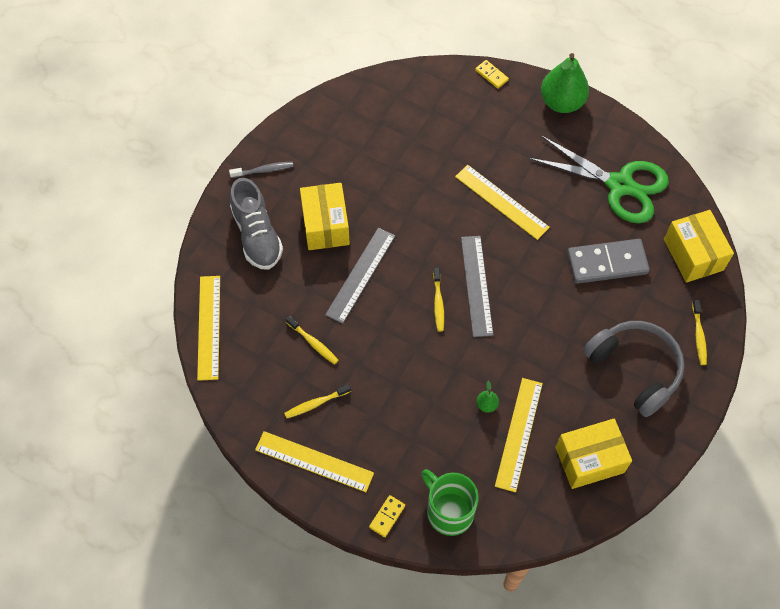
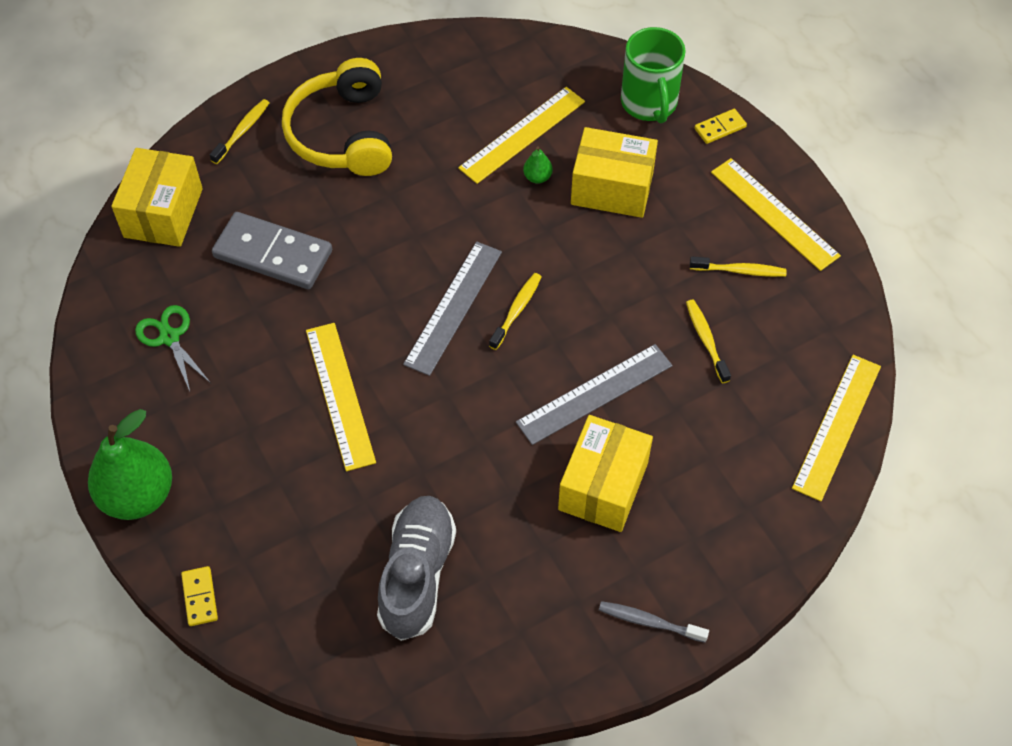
camera: 150 degrees left, 5 degrees down
(257, 235) = (710, 522): grey shoe -> grey shoe (417, 575)
(589, 460) = (465, 79): yellow box -> yellow box (612, 188)
(620, 185) = (169, 337): green scissors -> green scissors, size x0.49
(635, 369) = (343, 134): grey headphones -> yellow headphones

